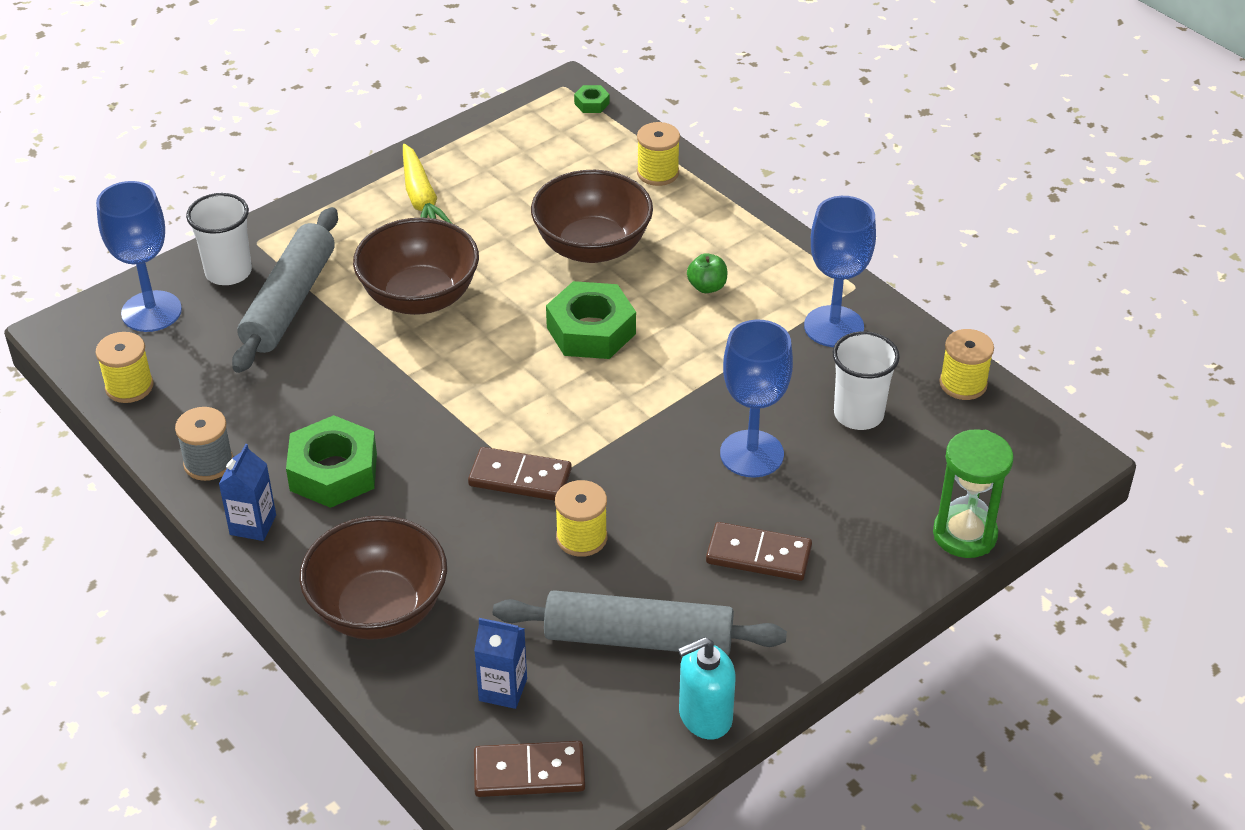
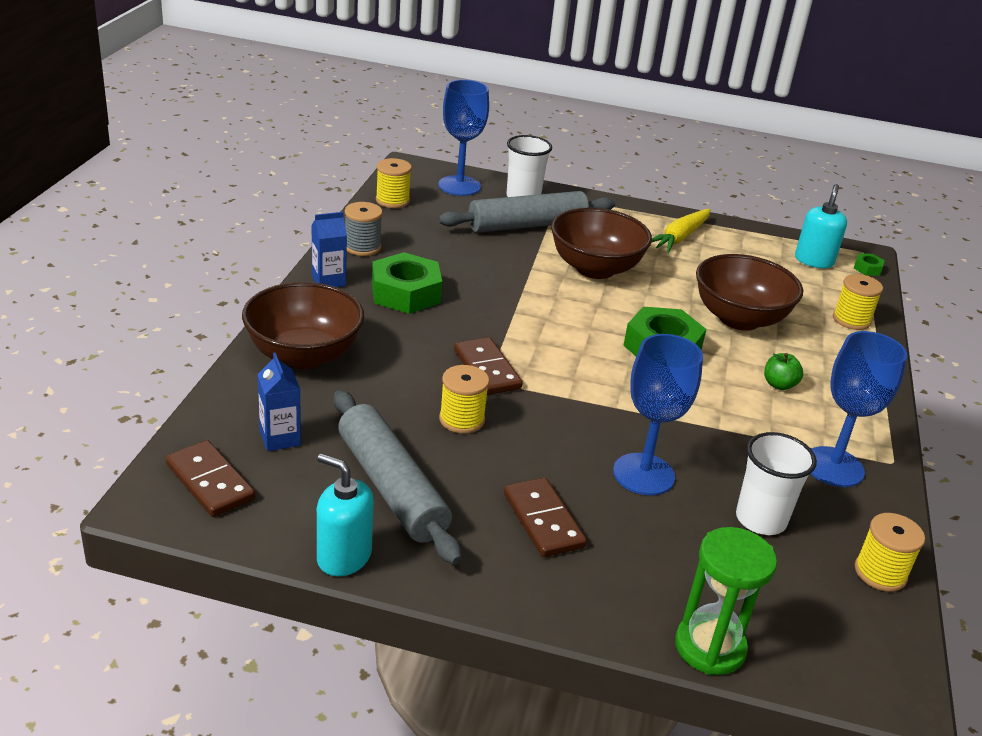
camera: 50 degrees right, 10 degrees down
(547, 130) = (814, 261): none -> turquoise soap dispenser

